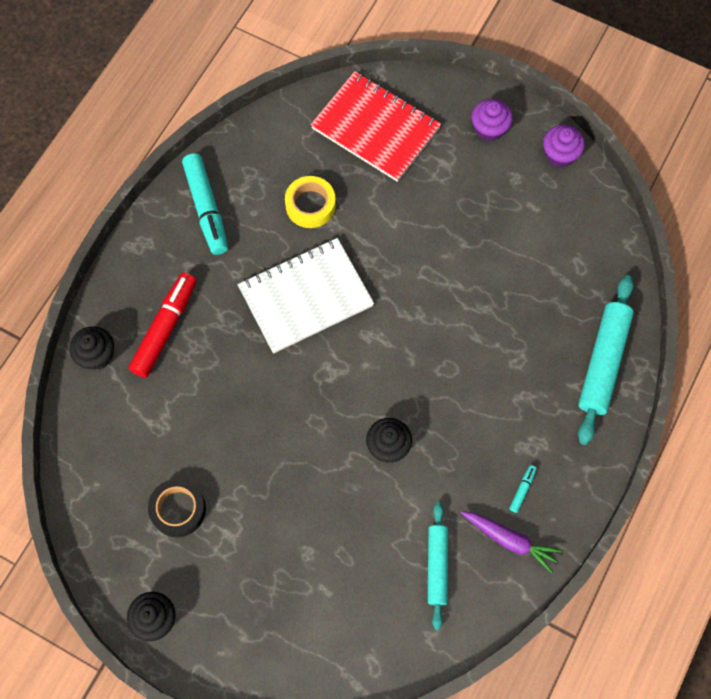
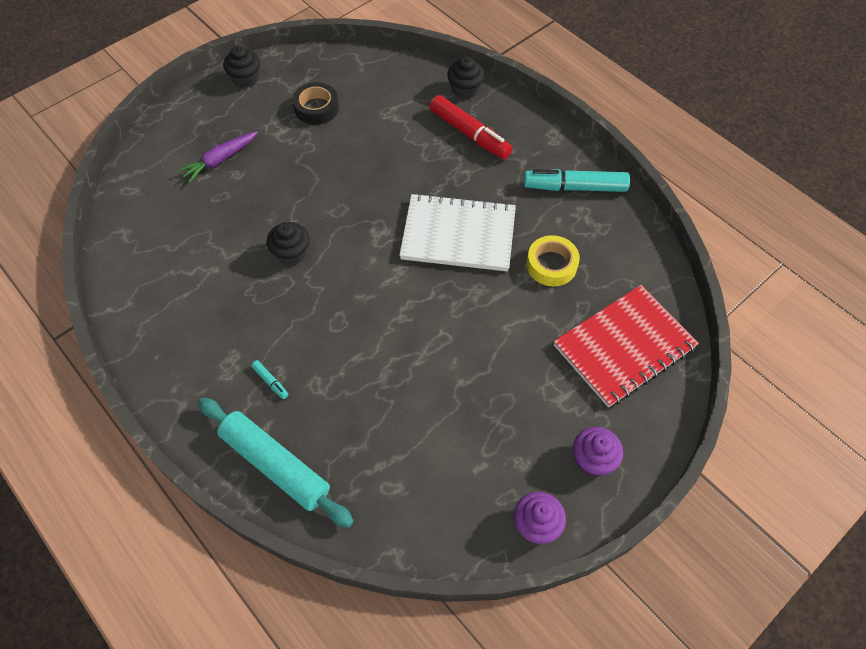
camera: 110 degrees right, 10 degrees down
(305, 297) = (458, 235): white notebook -> white notebook turned 75 degrees counterclockwise
(437, 566) = (173, 255): turquoise rolling pin -> none
(510, 540) = (160, 315): purple carrot -> purple carrot (220, 160)
(522, 490) = (195, 341): turquoise marker -> turquoise marker (270, 381)

